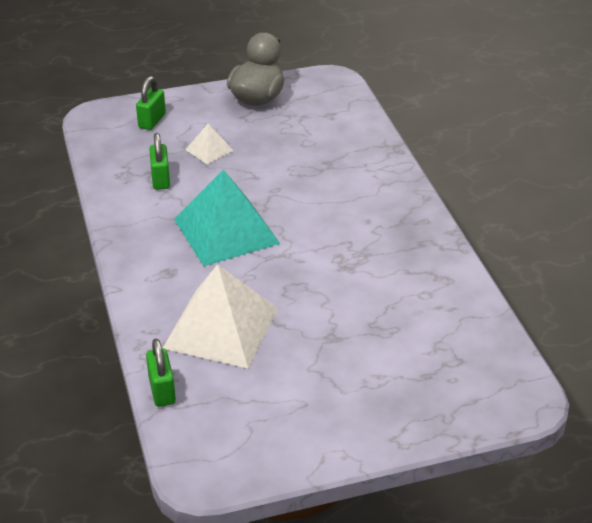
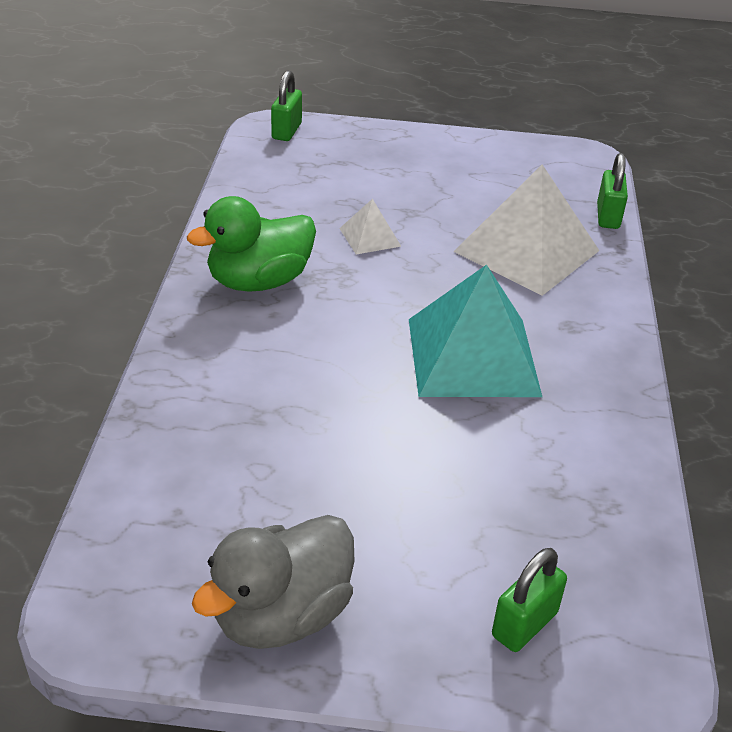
camera: 160 degrees left, 0 degrees up
(160, 179) = (543, 473): green padlock -> green padlock (286, 131)
(209, 150) = (439, 509): white pyramid -> white pyramid (370, 237)
(395, 239) = (259, 281): none -> green duck

